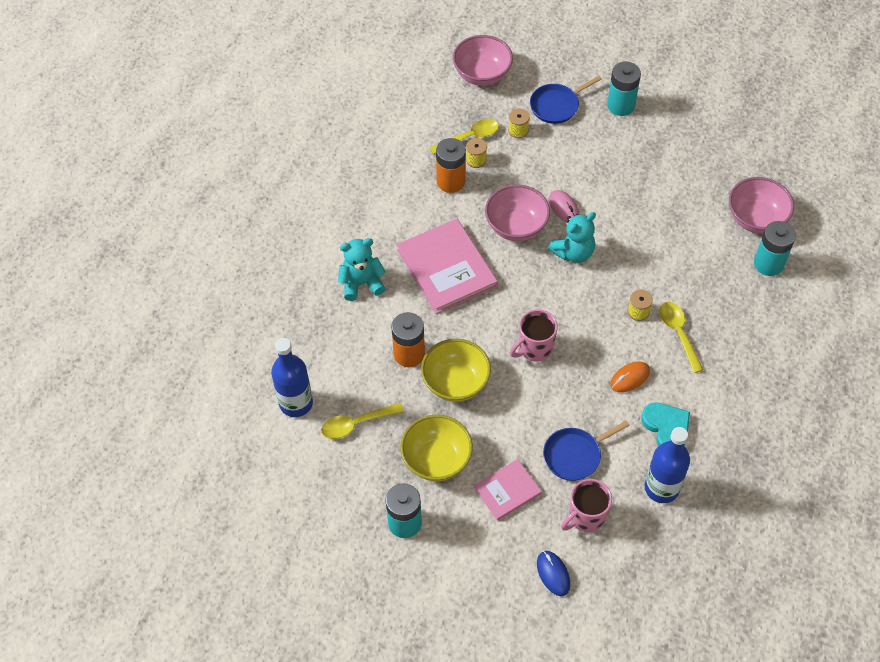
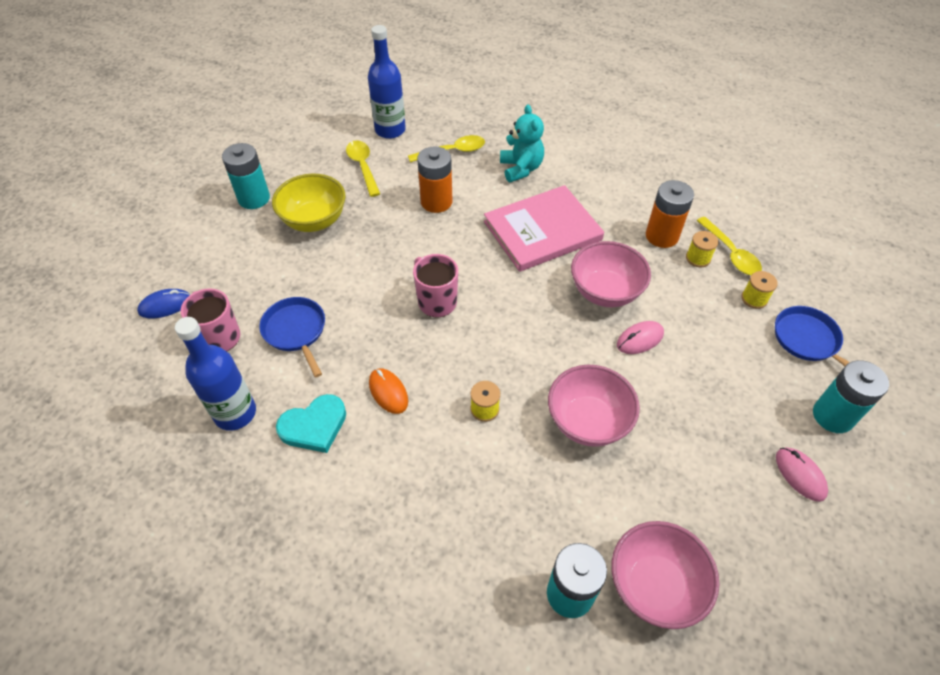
camera: 90 degrees right, 5 degrees down
(455, 382) = (399, 235): yellow bowl -> none
(482, 74) = (835, 267): pink bowl -> pink bowl (588, 421)
(507, 491) = (267, 272): pink book -> none
(573, 252) = (572, 345): turquoise teddy bear -> none
(669, 132) = (800, 475): none -> pink mouse
(678, 333) = (449, 453): yellow spoon -> yellow spoon (452, 151)

